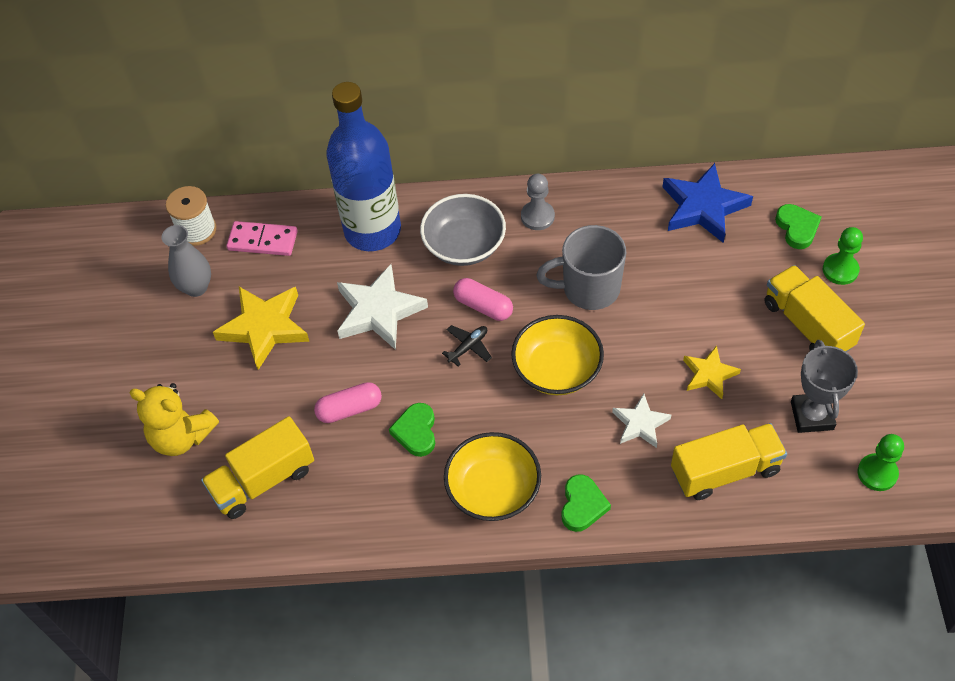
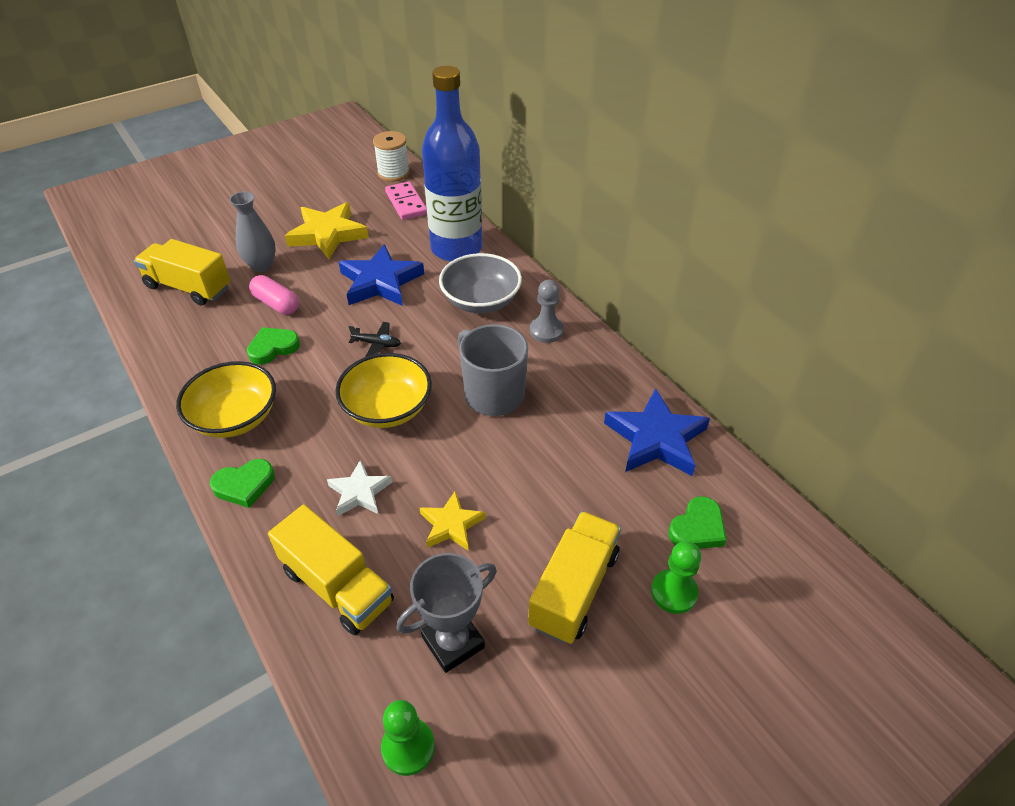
camera: 55 degrees right, 10 degrees down
(181, 436) = (210, 236): yellow teddy bear -> none
(196, 287) = (343, 192): grey vase -> grey vase (261, 265)
(379, 311) = (380, 282): white star -> blue star
(483, 306) = (425, 336): pink capsule -> none

